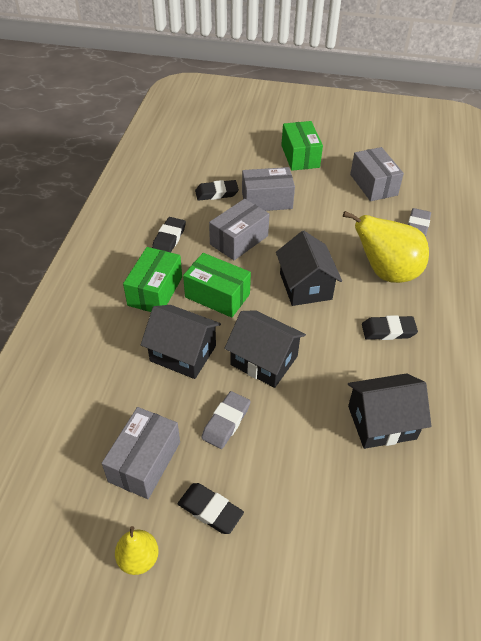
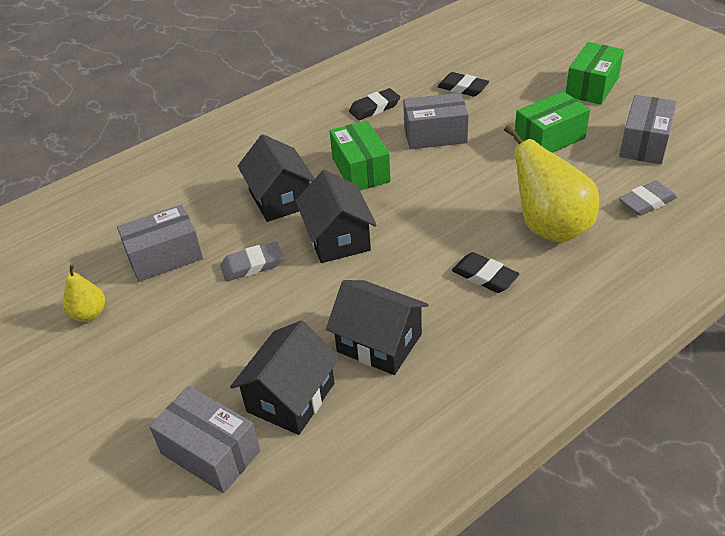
camera: 45 degrees right, 5 degrees down
(155, 291) = (314, 143): green box -> green box (549, 138)
(210, 510) = (168, 316): black eraser -> none
(267, 200) = (504, 113): grey box -> grey box (210, 452)
(305, 286) = (450, 200): black house -> black house (291, 397)

